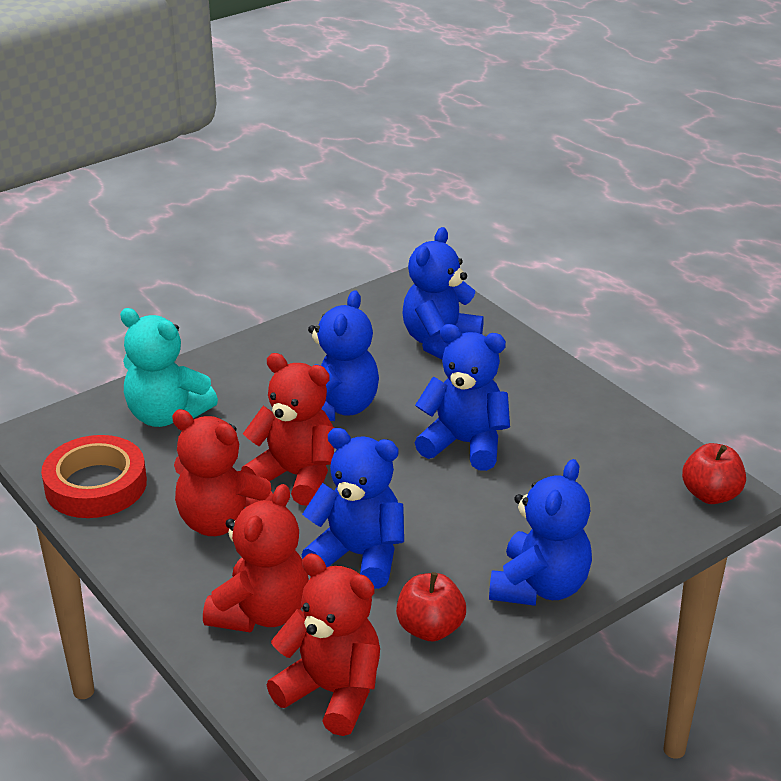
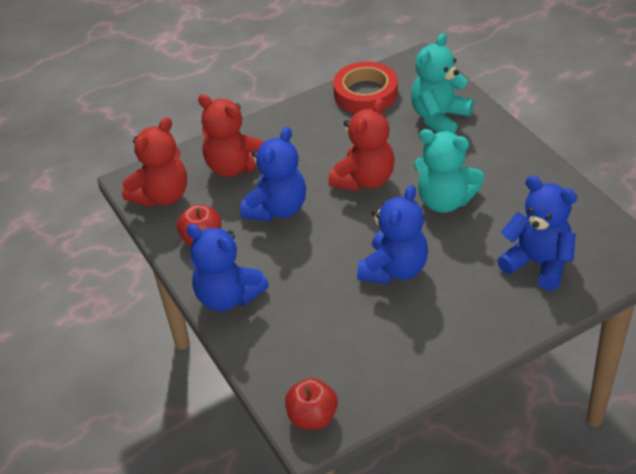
camera: 100 degrees right, 10 degrees up
(221, 521) = (322, 147): red teddy bear -> none
(337, 408) = (445, 201): blue teddy bear -> turquoise teddy bear

